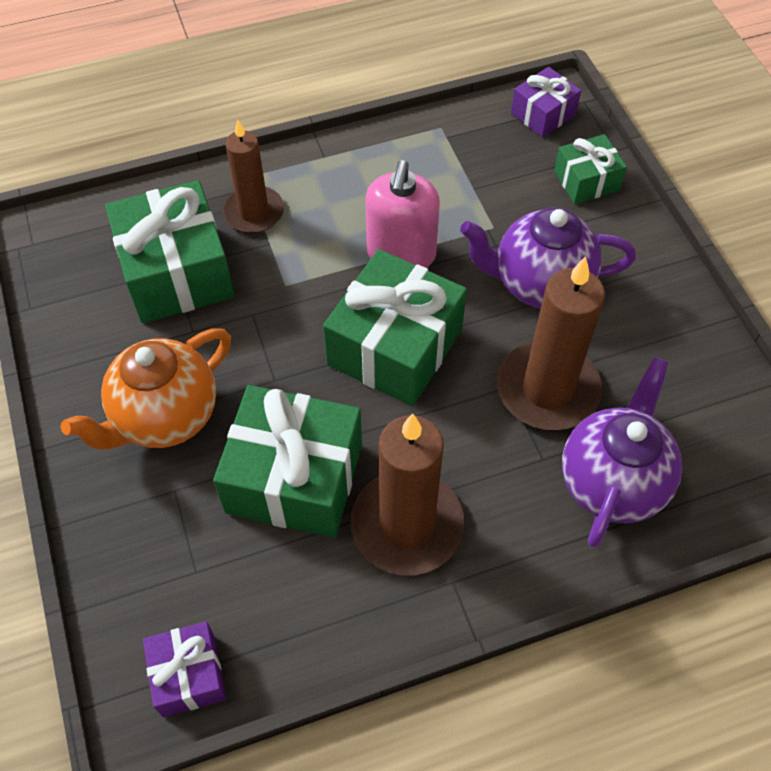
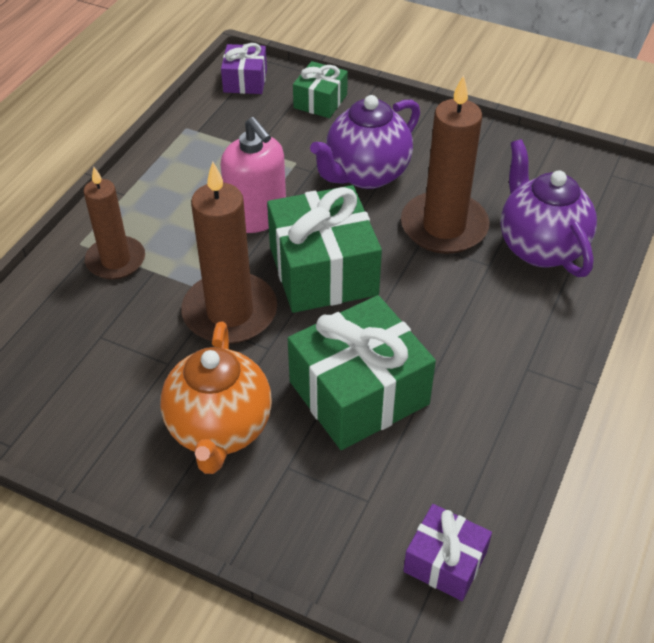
camera: 45 degrees left, 10 degrees down
(177, 272) = (105, 337): green gift -> none
(407, 525) = (462, 361): brown candle -> brown candle (230, 312)

